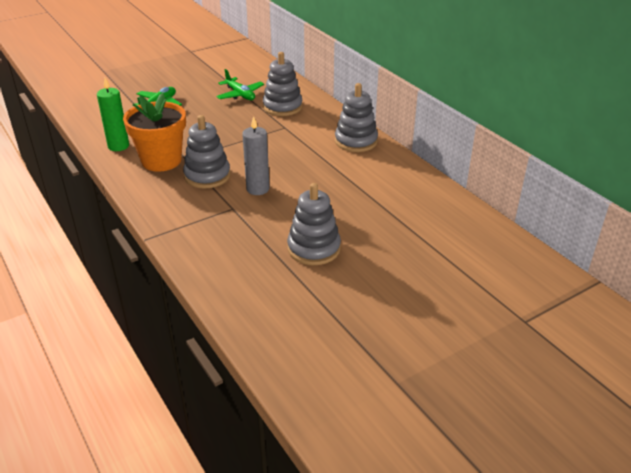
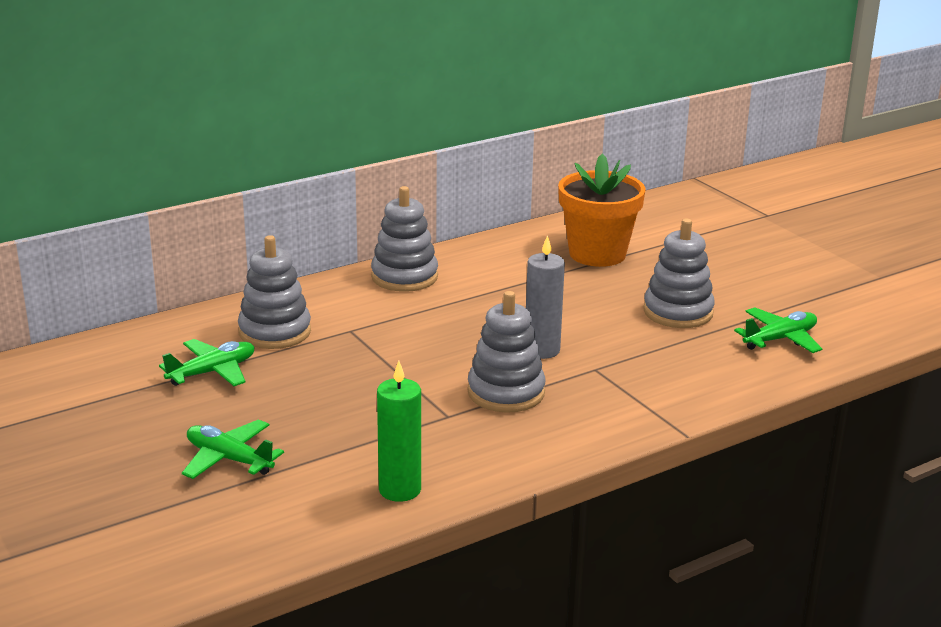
camera: 90 degrees left, 10 degrees down
(161, 160) = (456, 438): orange flower pot -> orange flower pot (597, 254)
(270, 297) = (780, 339): none -> green plane

